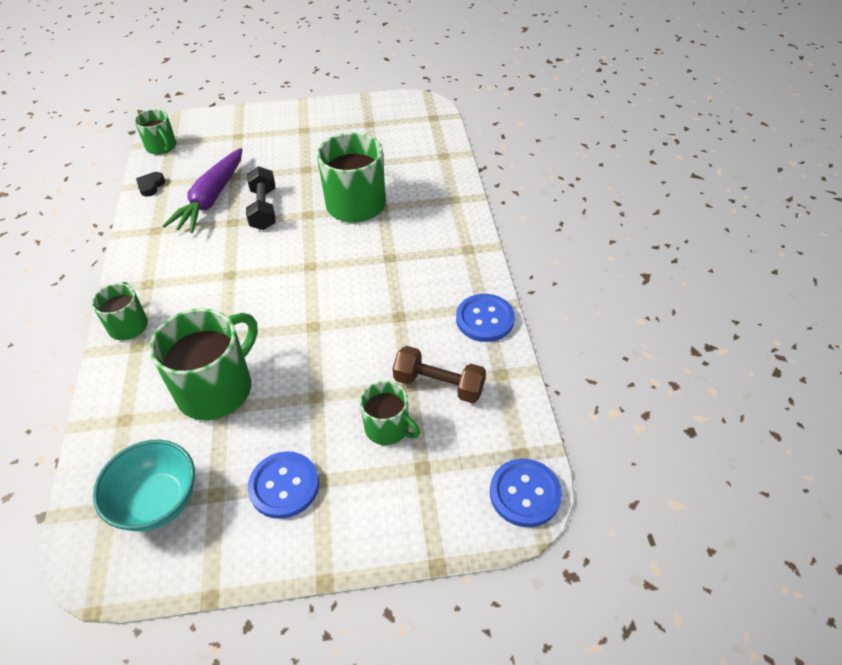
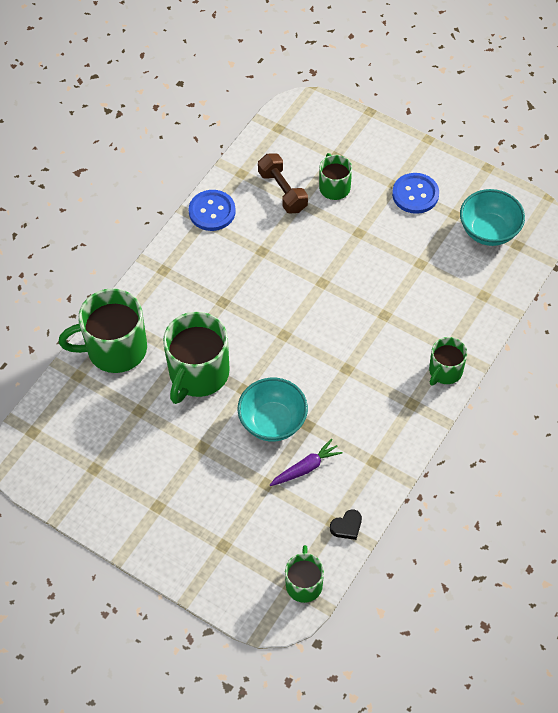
camera: 140 degrees left, 10 degrees up
(211, 198) = (305, 468): purple carrot -> purple carrot, size x0.57
(216, 388) = (415, 279): green mug -> green mug (115, 349)
(263, 209) = (273, 422): black dumbbell -> turquoise bowl
(525, 493) = (297, 111): blue button -> none

